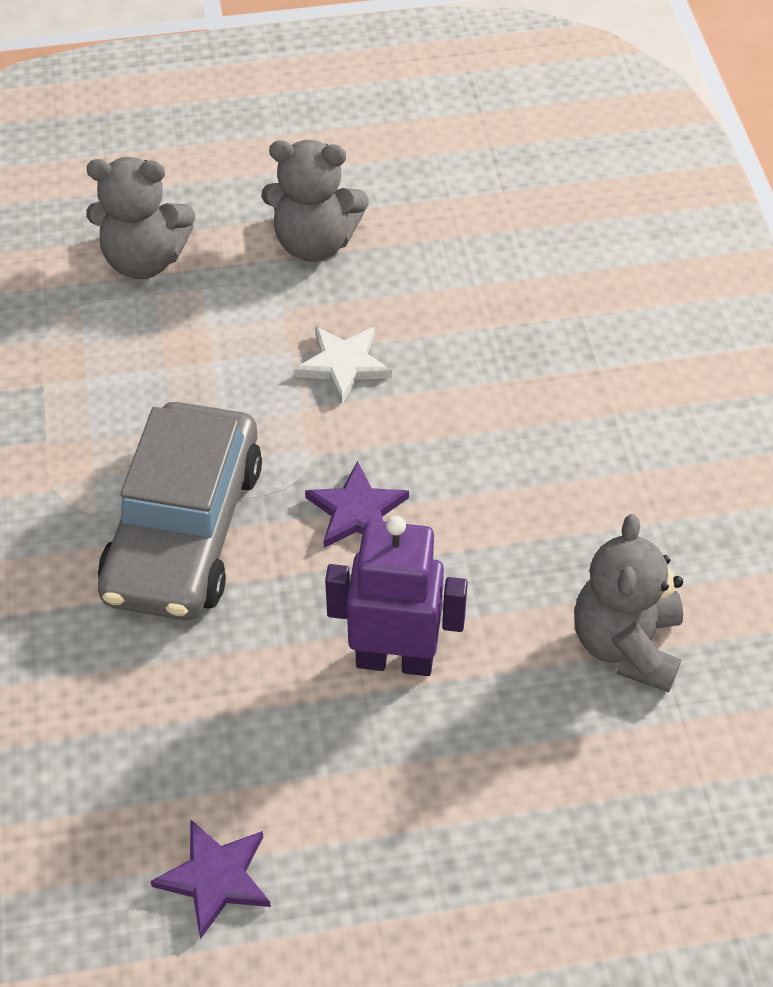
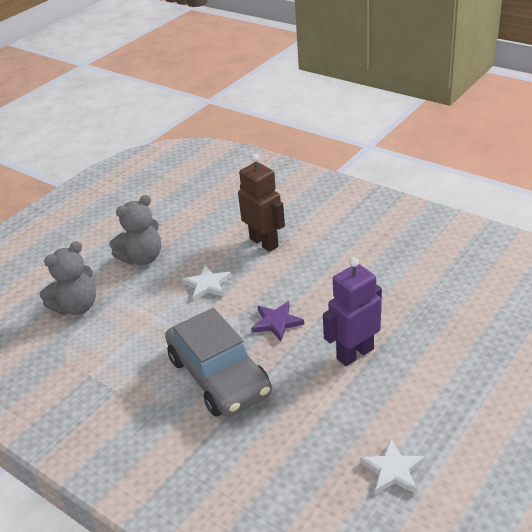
camera: 40 degrees left, 15 degrees down
(215, 878) = (393, 470): purple star -> white star
(510, 355) = (264, 242): none -> brown robot
(626, 644) = (420, 292): grey teddy bear -> none

